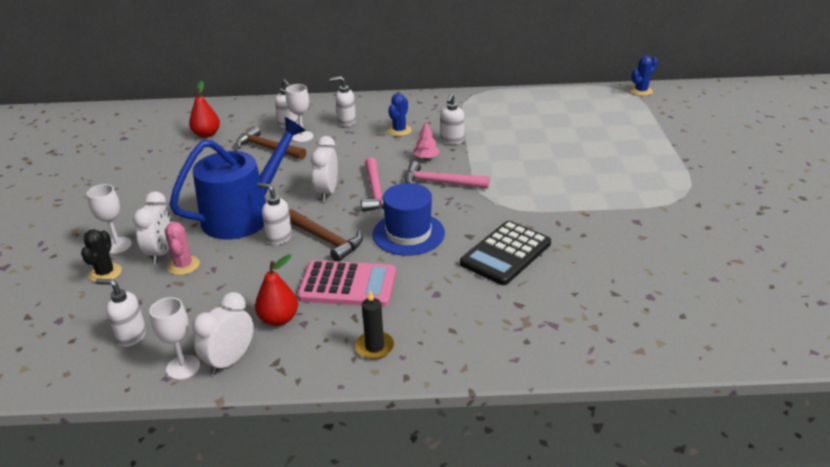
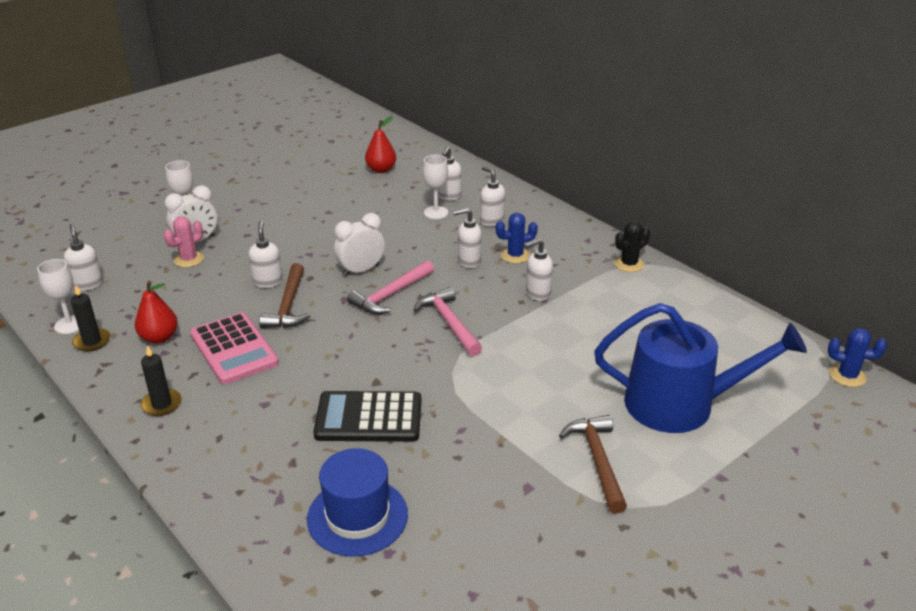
camera: 50 degrees right, 0 degrees up
(105, 273) = (150, 233): black cactus -> black cactus (629, 264)
(230, 360) = (92, 341): white clock -> black candle
(244, 215) = (282, 249): blue watering can -> blue watering can (680, 404)
(268, 148) = (396, 207): brown hammer -> brown hammer (598, 460)
(381, 148) = (468, 261): none -> white soap dispenser
(408, 233) = (342, 345): blue hat -> blue hat (357, 516)
(426, 158) = (485, 294): pink tree -> none

